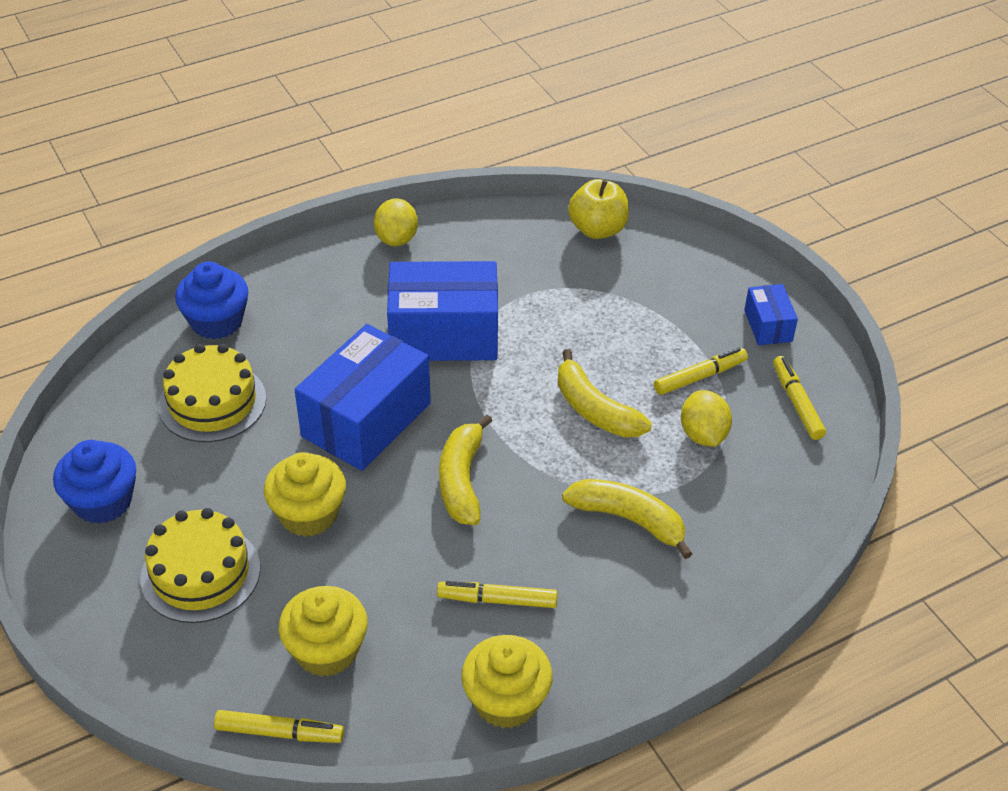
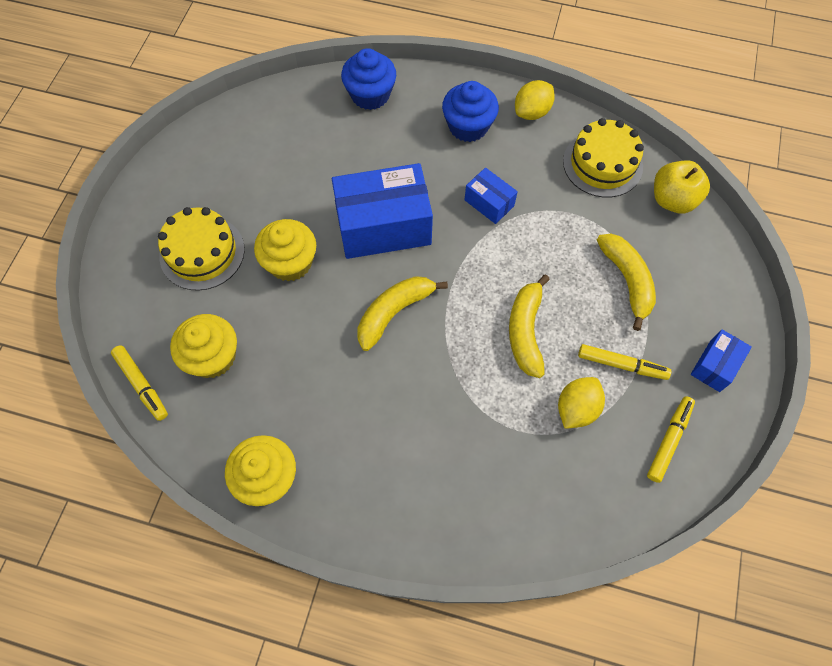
camera: 45 degrees right, 20 degrees up
(103, 501) = (201, 167): blue cupcake -> blue cupcake (468, 126)
(212, 402) = (315, 147): yellow cake -> yellow cake (602, 164)
(444, 334) = (489, 203): blue box -> blue box, size x0.49
(497, 600) = (330, 409): yellow marker -> none
(628, 519) = (462, 426): yellow banana -> yellow banana (627, 280)

